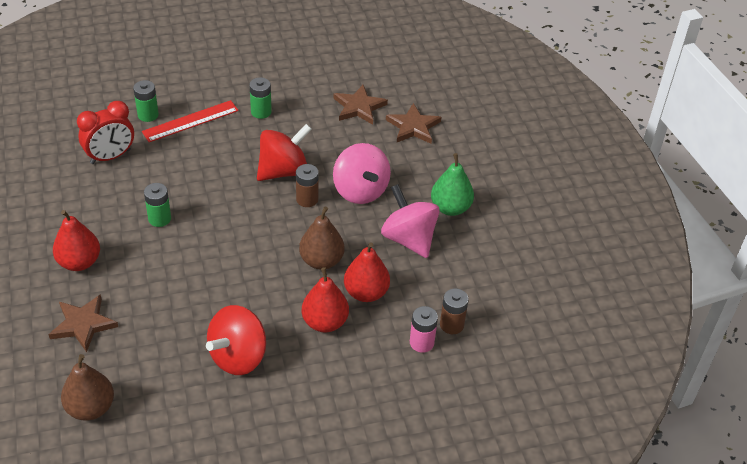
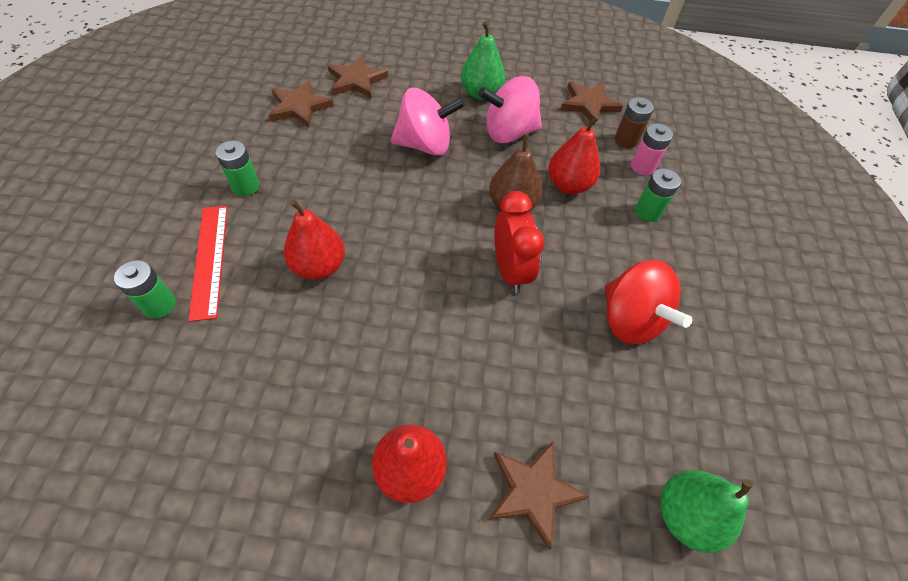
camera: 70 degrees left, 10 degrees up
(90, 408) = (685, 515): brown pear -> green pear
(110, 157) = (213, 375): red clock -> red clock (510, 270)
(159, 219) = (373, 343): green battery -> green battery (647, 212)
(283, 171) = (359, 196): red spinning top -> none
(307, 199) = (415, 189): brown battery -> none
(325, 322) = (599, 228): red pear -> red pear (319, 266)
(488, 288) = (589, 104): none -> brown star

